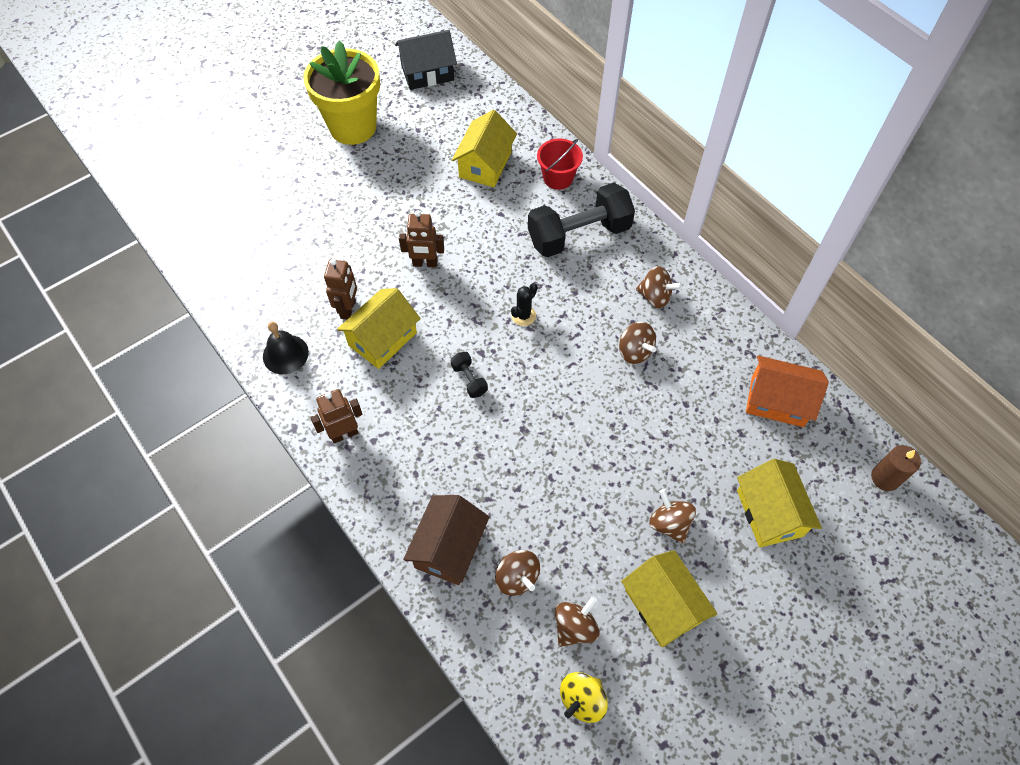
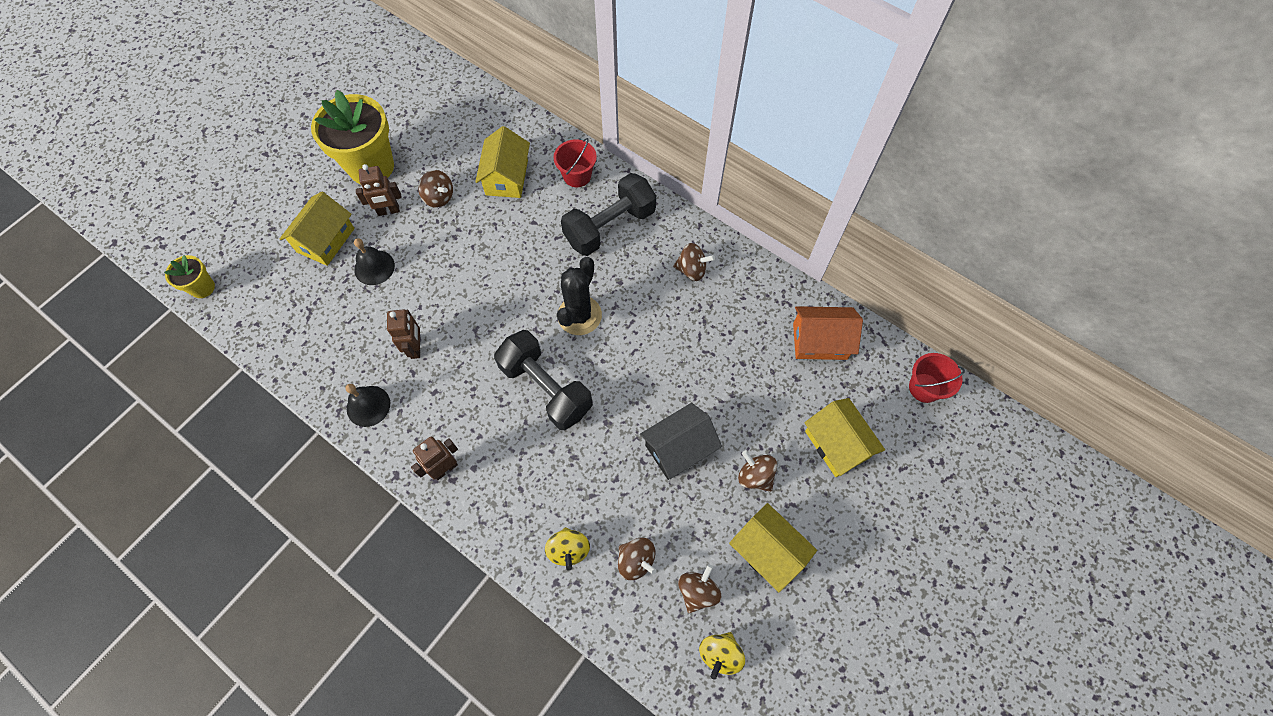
camera: 15 degrees left, 5 degrees up
(159, 206) = (202, 287): none -> yellow flower pot
(329, 223) = (374, 267): none -> black bell
(382, 339) = (456, 369): yellow house -> yellow house (325, 240)
(425, 263) = (476, 286): brown robot -> brown robot (388, 211)
(427, 73) = (428, 97): black house -> black house (679, 448)
(449, 547) = (568, 550): brown house -> yellow spinning top
(469, 379) = (546, 388): black dumbbell -> black dumbbell, size x2.38
(523, 315) = (579, 315): black cactus -> black cactus, size x1.93
(634, 351) = (686, 325): brown spinning top -> brown spinning top (439, 197)
(885, 478) = (924, 388): brown candle -> red bucket

